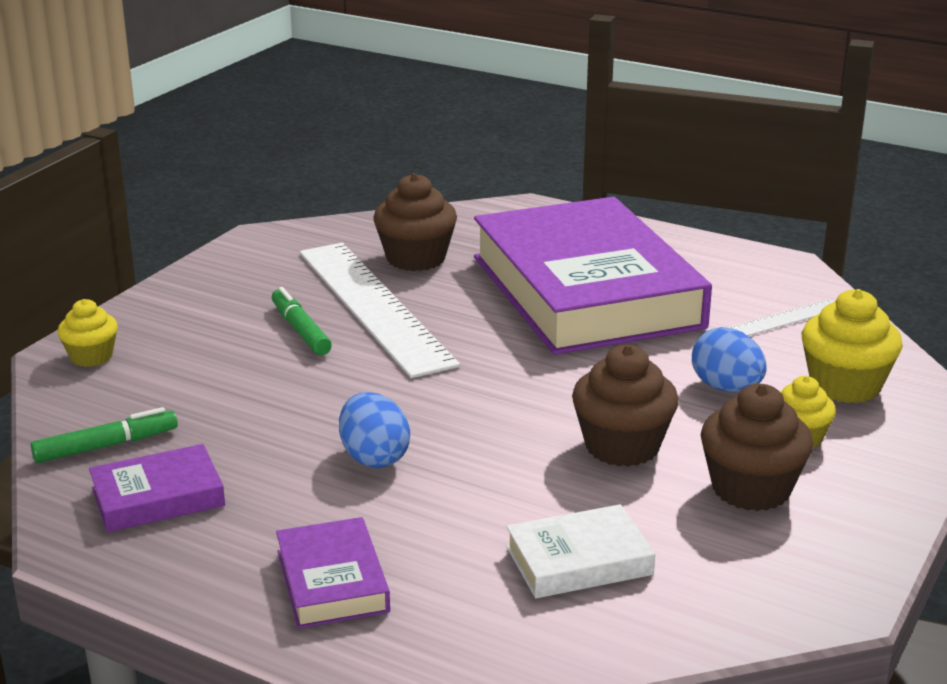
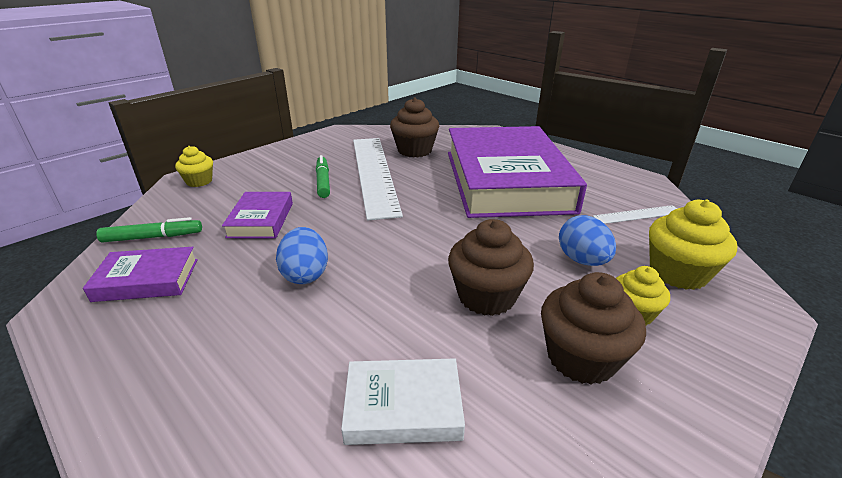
camera: 15 degrees right, 5 degrees up
(332, 581) = (196, 382): purple book -> purple book (261, 220)

